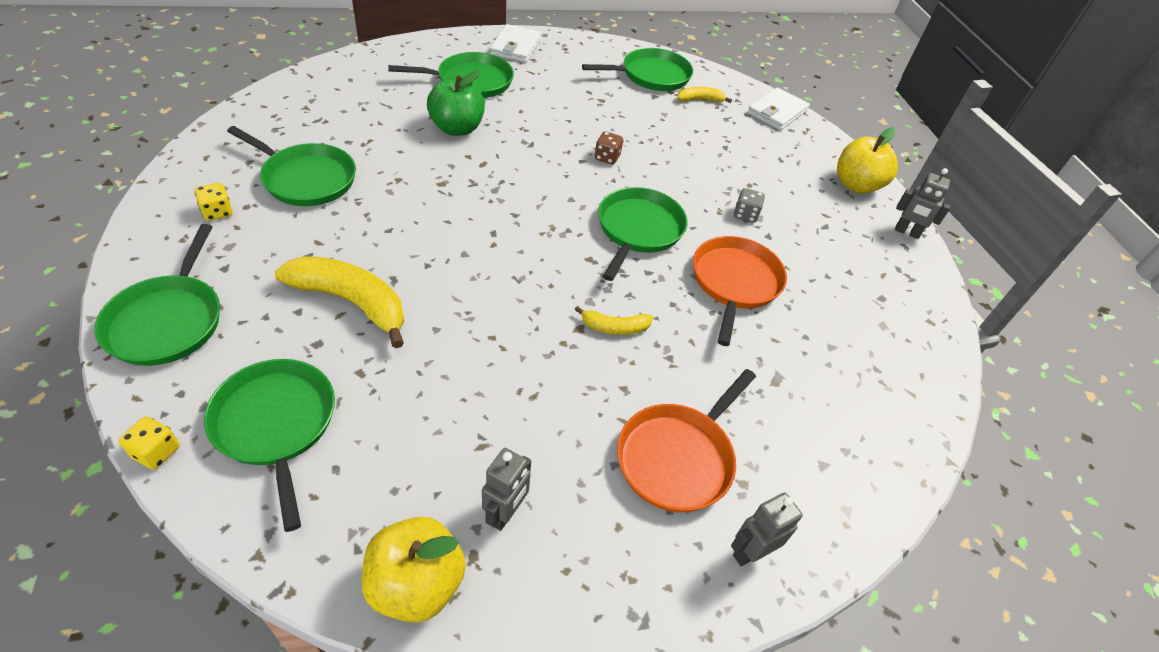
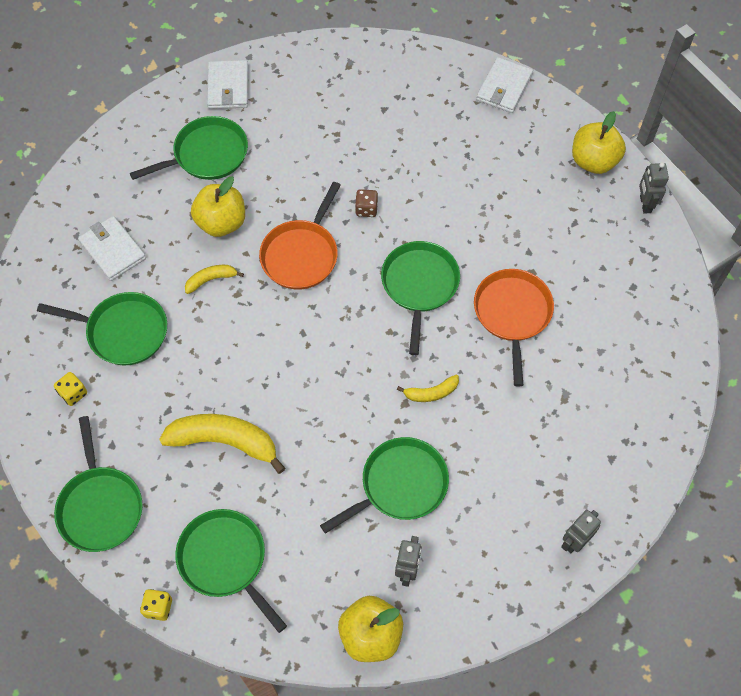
camera: 10 degrees left, 15 degrees up
(339, 118) = (113, 250): none -> white wallet
(457, 128) = (221, 222): green apple -> yellow apple
(652, 76) = (373, 80): green pan -> green pan (400, 485)
(677, 458) = (509, 488): orange pan -> orange pan (301, 255)
(700, 100) = (428, 98): yellow banana -> yellow banana (211, 280)
(745, 215) = (504, 234): grey dice -> none
(906, 232) = (645, 204): grey robot -> grey robot turned 75 degrees clockwise

